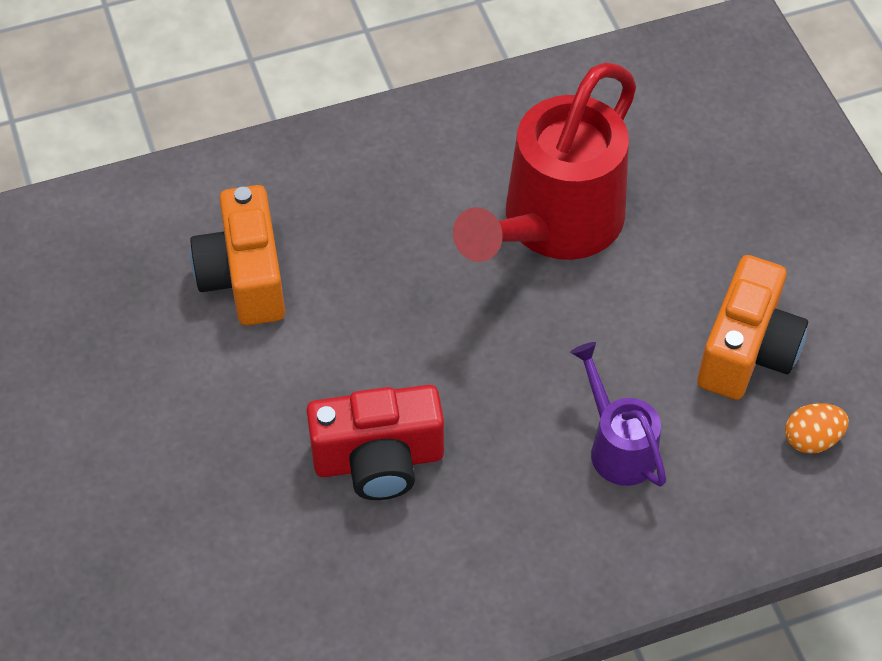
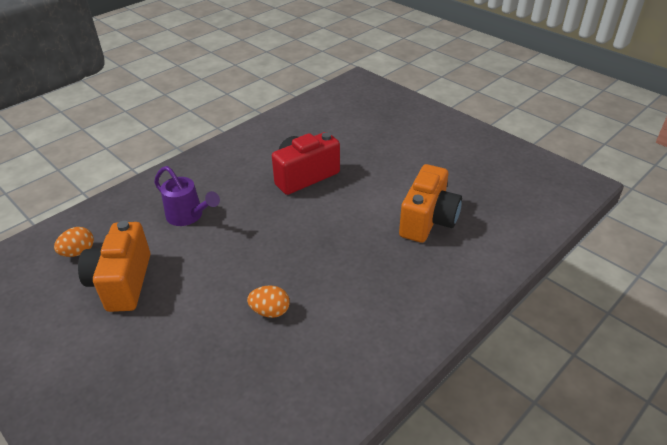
camera: 155 degrees right, 15 degrees down
(245, 278) = (428, 220): orange camera -> orange camera turned 60 degrees clockwise
(553, 225) = (270, 311): red watering can -> orange egg

